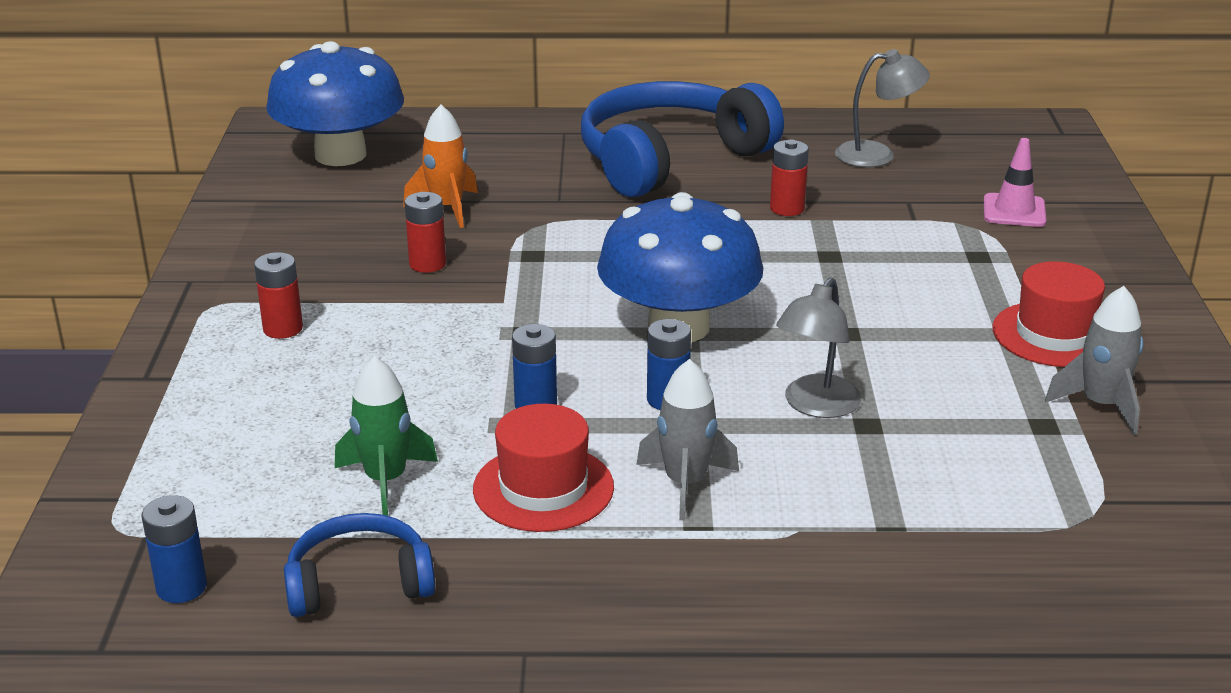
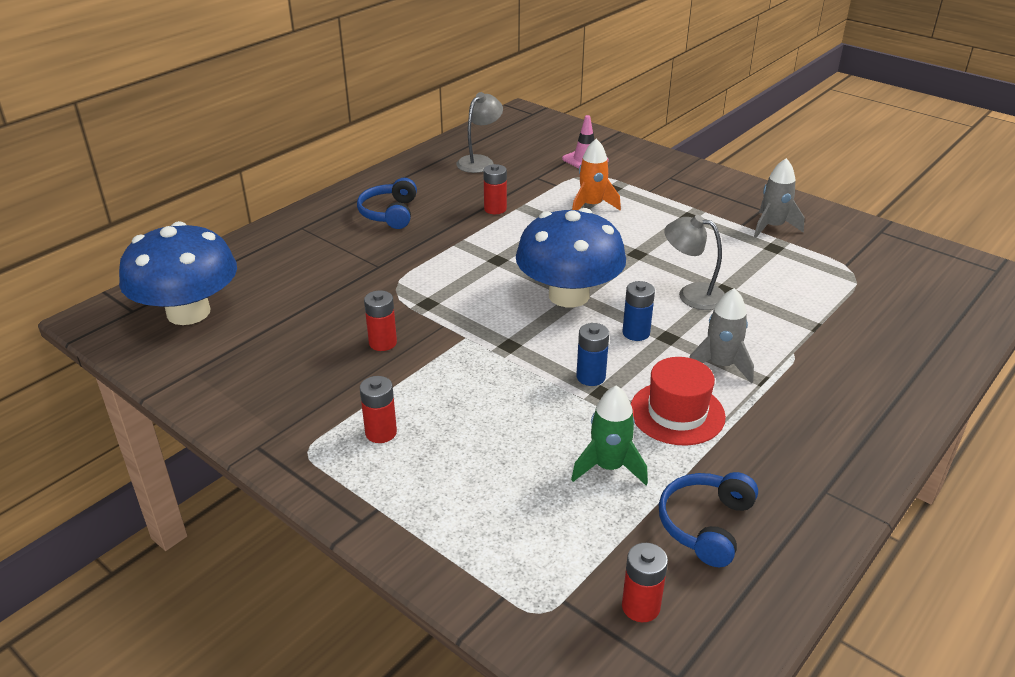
camera: 50 degrees left, 5 degrees up
(181, 587) = (640, 607): blue battery -> red battery
(447, 208) = (326, 306): orange rocket -> orange rocket (592, 206)
(670, 159) = (390, 213): blue headphones -> blue headphones, size x0.51
(815, 406) = (692, 294): grey lamp -> grey lamp turned 135 degrees clockwise
(1054, 335) = (703, 207): red hat -> none

